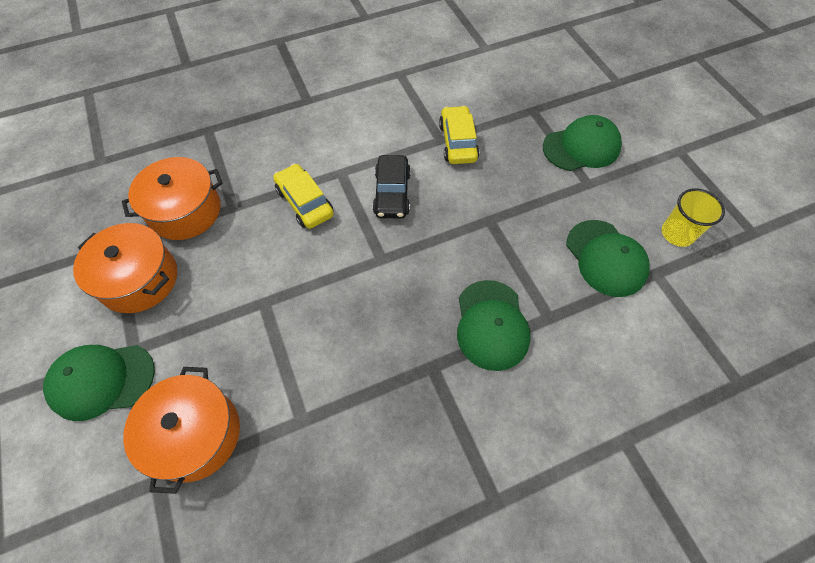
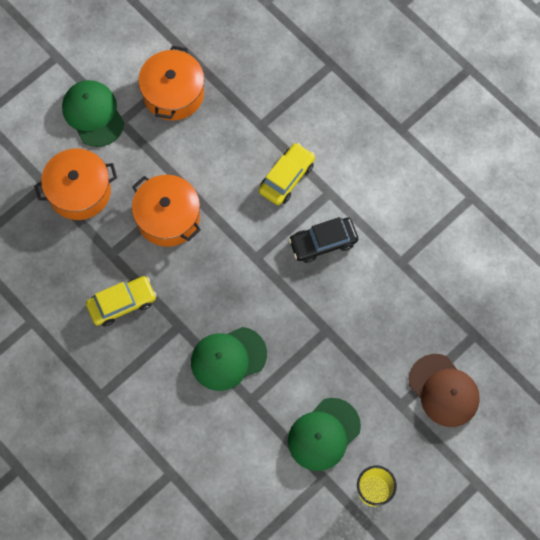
camera: 70 degrees right, 10 degrees up
(185, 211) = (243, 92): orange pot -> orange pot (168, 217)
(457, 142) = (404, 278): yellow car -> yellow car (122, 303)
(581, 147) = (444, 390): green cap -> brown cap

